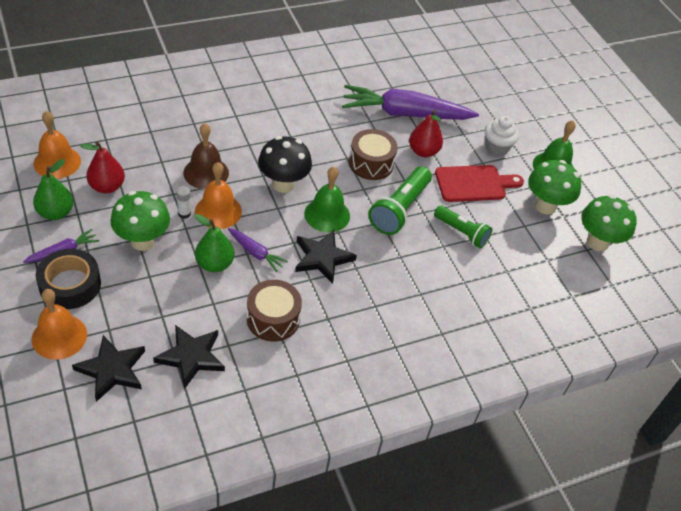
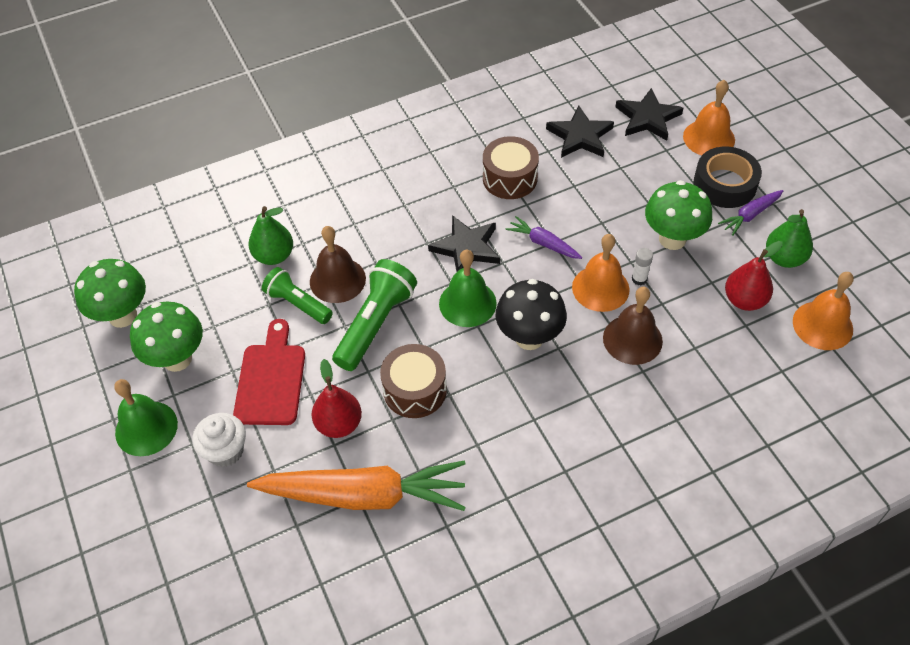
camera: 175 degrees left, 5 degrees up
(214, 264) = (585, 225): green pear -> green pear (274, 256)
(405, 114) = (364, 495): purple carrot -> orange carrot
(431, 246) = (337, 280): none -> brown bell
(474, 184) = (271, 379): red cutting board -> red cutting board turned 105 degrees clockwise

